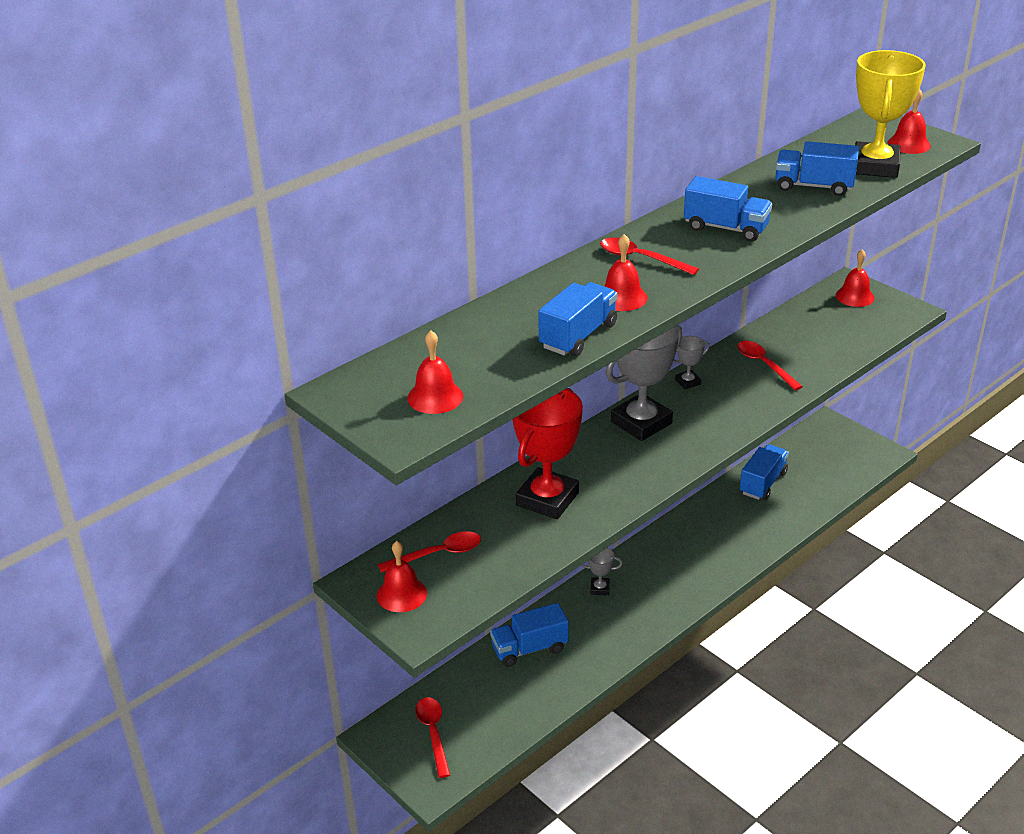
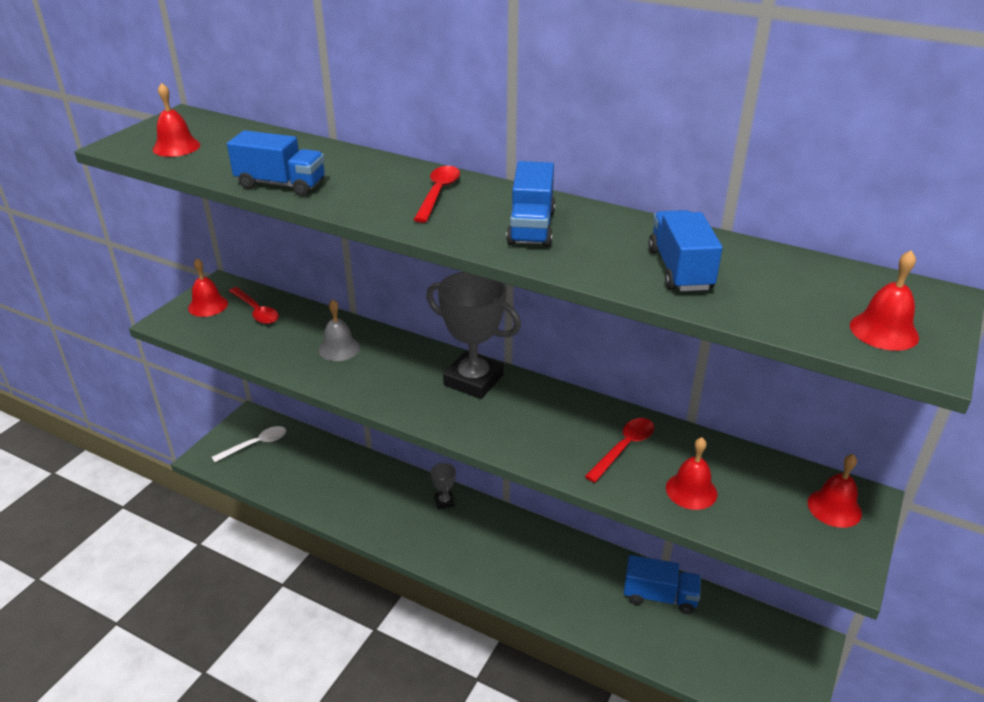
camera: 70 degrees right, 0 degrees up
(433, 733) = (255, 444): red spoon -> white spoon
(529, 648) = (357, 474): blue truck -> none
(547, 499) = (339, 348): red trophy -> grey bell
(622, 297) = (357, 194): red bell -> red bell (691, 490)
(688, 382) = (558, 398): grey trophy -> none
(875, 166) = (781, 308): yellow trophy -> none

